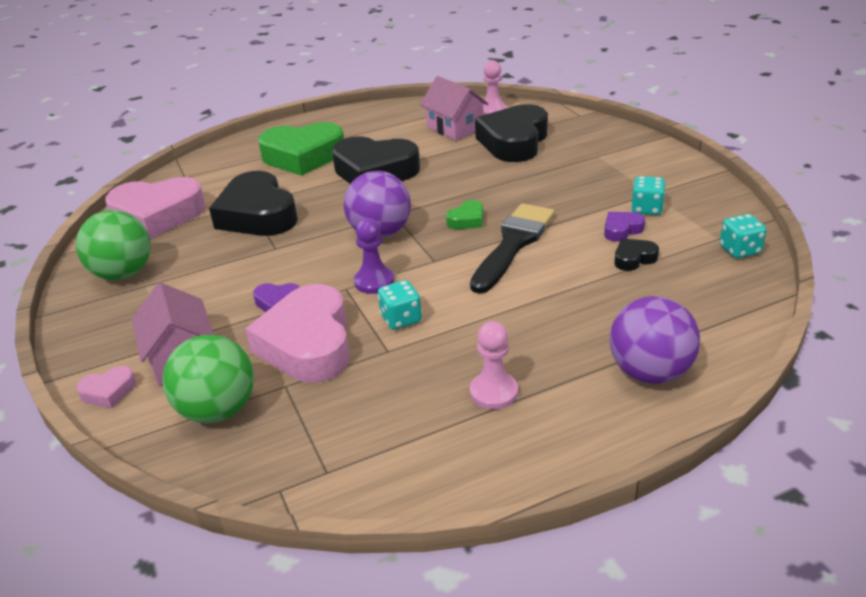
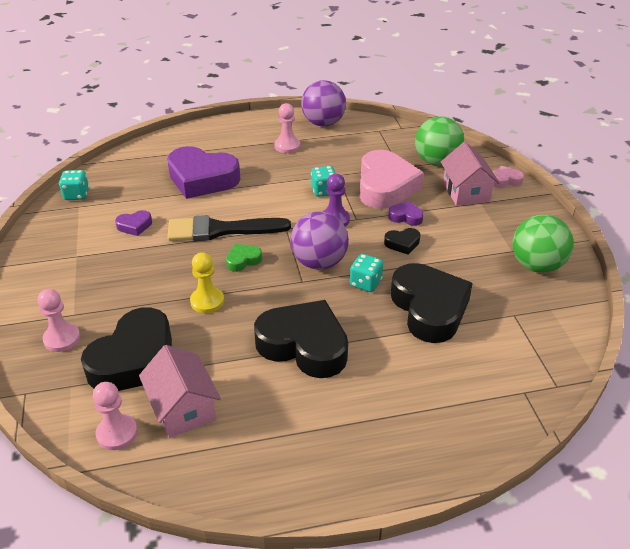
camera: 170 degrees left, 5 degrees up
(157, 215) = (533, 331): pink heart -> none
(303, 156) = (382, 396): green heart -> none
(481, 183) = (207, 301): none -> yellow pawn
(513, 244) = (221, 230): black brush -> black brush turned 45 degrees clockwise
(588, 141) = (62, 338): none -> pink pawn
(591, 304) = (202, 179): none -> purple heart
(634, 258) = (149, 202): black heart -> black heart (402, 243)
(646, 209) = (98, 241): turquoise dice -> turquoise dice (365, 283)
(650, 372) = (203, 141): purple ball -> purple ball (323, 123)

